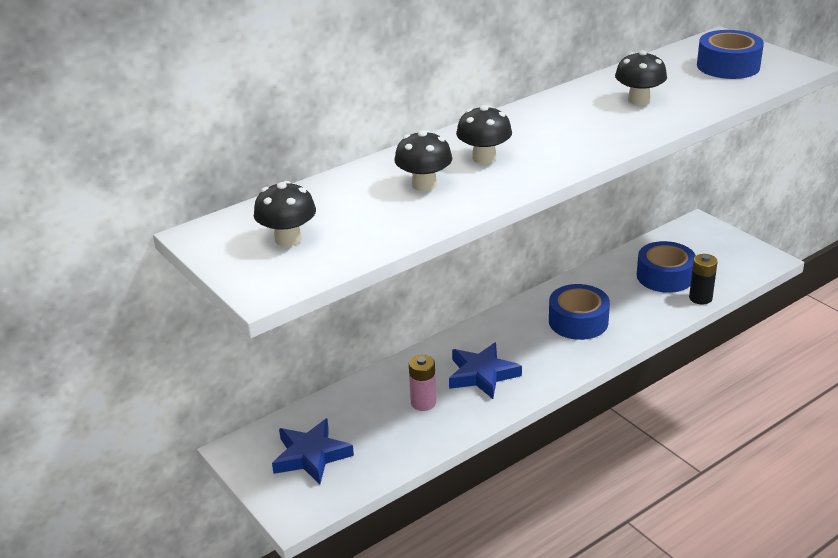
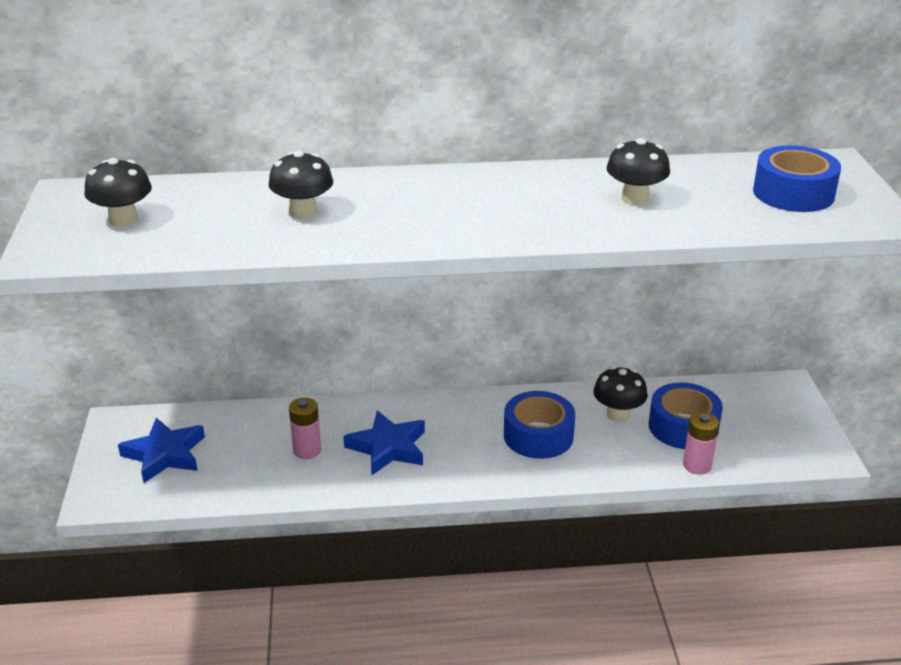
camera: 30 degrees right, 0 degrees up
(484, 158) = (393, 205): black mushroom -> black mushroom (618, 414)
(700, 298) = (697, 465): black battery -> pink battery

